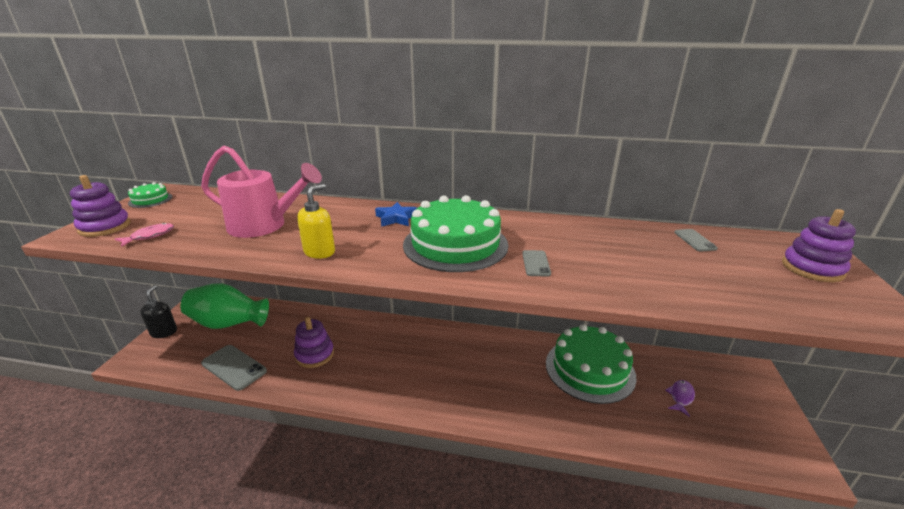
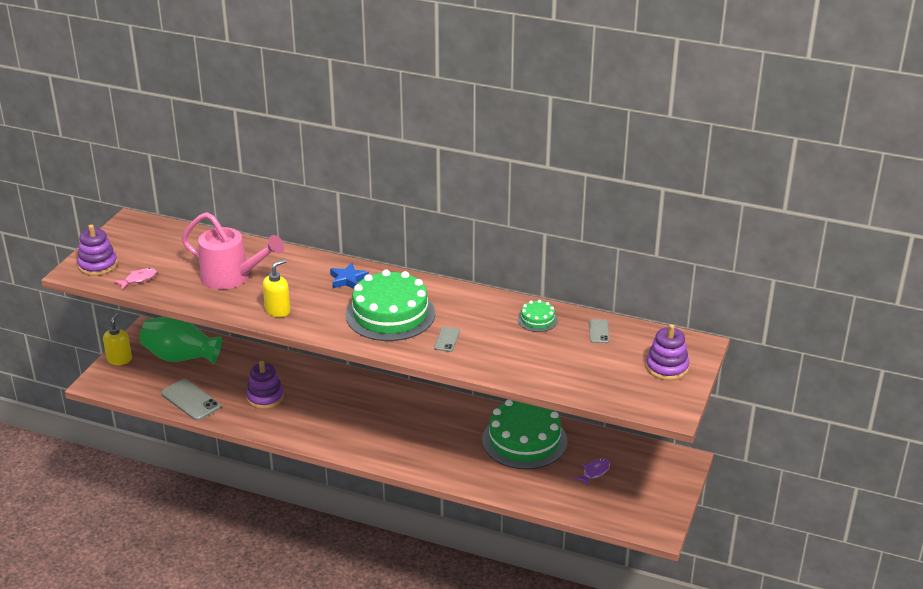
camera: 10 degrees right, 5 degrees up
(150, 200) = (124, 233): green cake -> green cake (537, 320)
(164, 332) = (119, 359): black soap dispenser -> yellow soap dispenser

